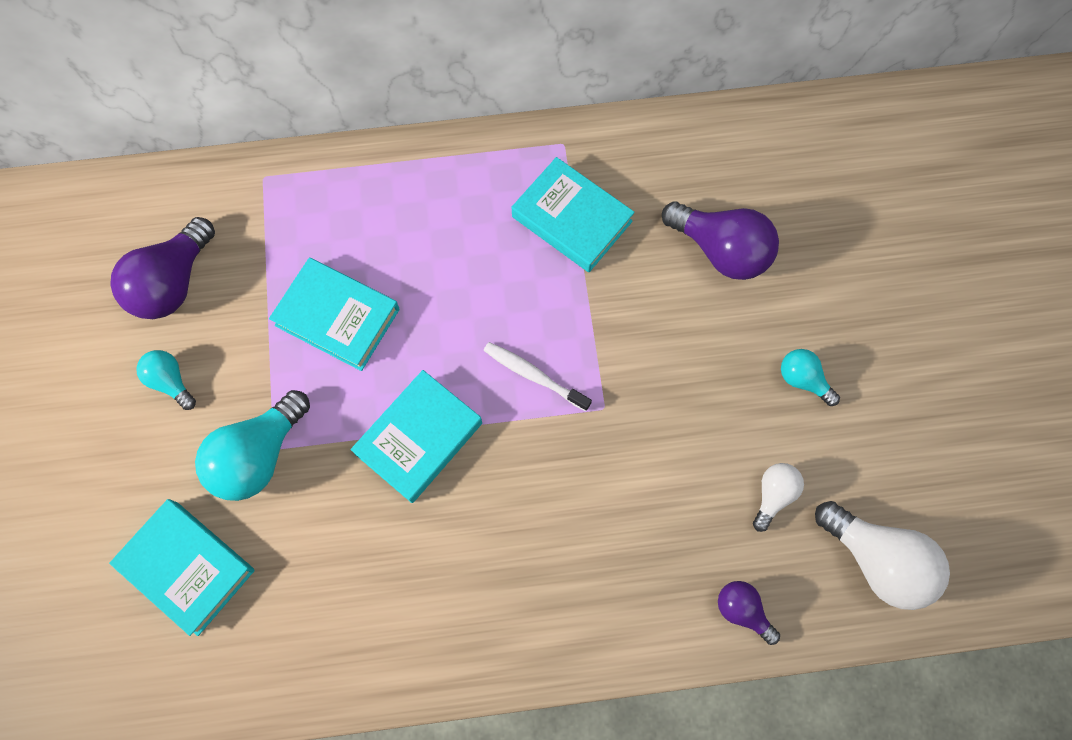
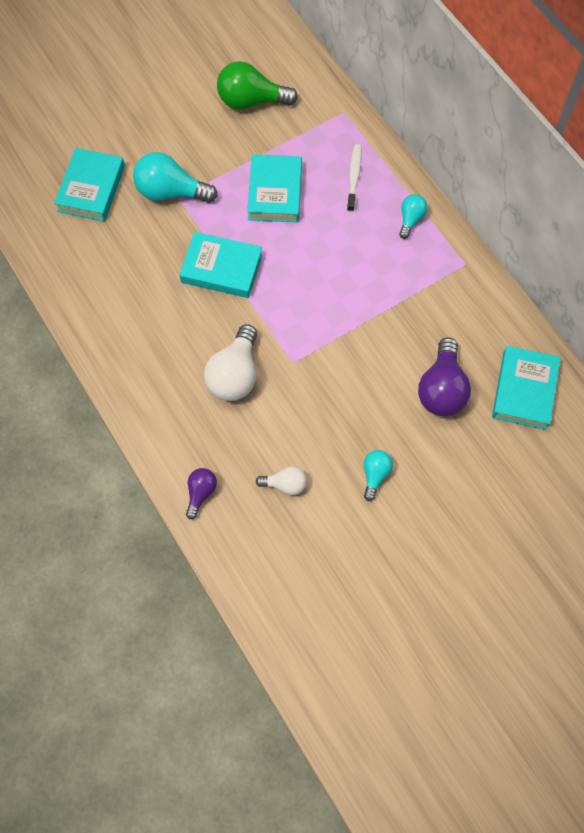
camera: 65 degrees right, 5 degrees down
(171, 381) = (192, 129): turquoise light bulb -> turquoise light bulb (411, 219)
(173, 283) = (251, 101): purple light bulb -> green light bulb
(534, 375) = (294, 313): white toothbrush -> white toothbrush (354, 177)
(572, 219) = (413, 291): turquoise book -> turquoise book (524, 390)
(876, 560) = (272, 565): white light bulb -> white light bulb (235, 375)

